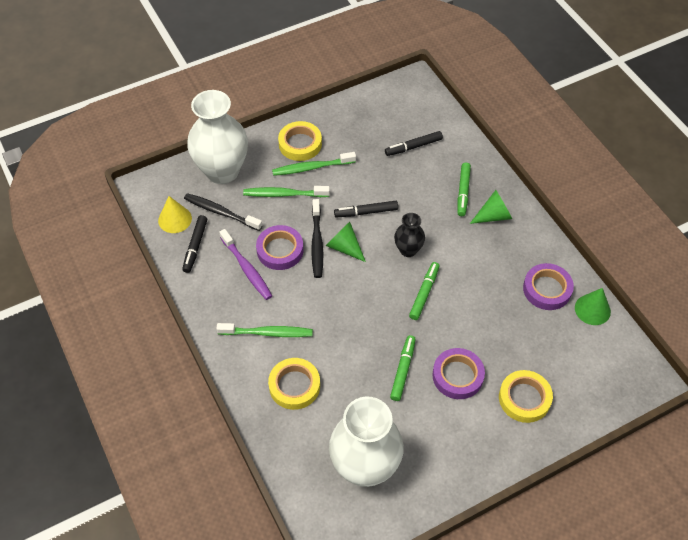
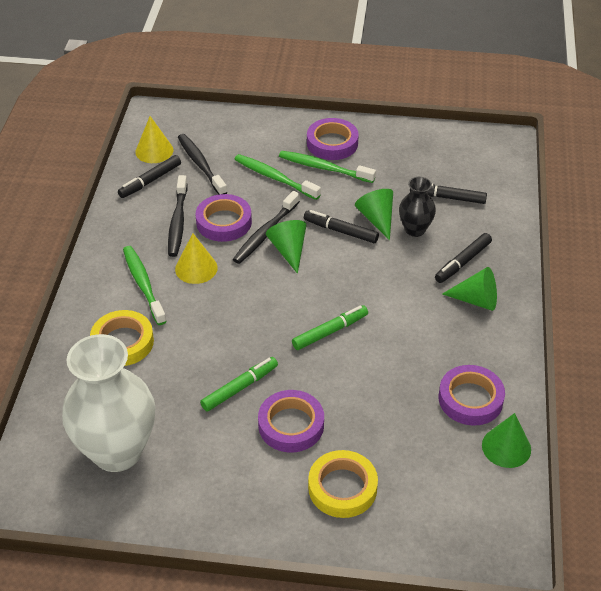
camera: 35 degrees right, 10 degrees down
(222, 171) = (235, 132): white vase -> none
(247, 269) = (178, 222): purple toothbrush -> black toothbrush
(267, 333) = (143, 284): green toothbrush -> green toothbrush turned 150 degrees counterclockwise
(293, 298) = (196, 268): none -> yellow cone
(300, 144) = (332, 143): yellow tape -> purple tape
(382, 189) = (377, 219): none -> green cone
(408, 250) = (351, 285): black vase -> black vase (415, 229)
(463, 192) = (462, 262): green marker -> black marker

